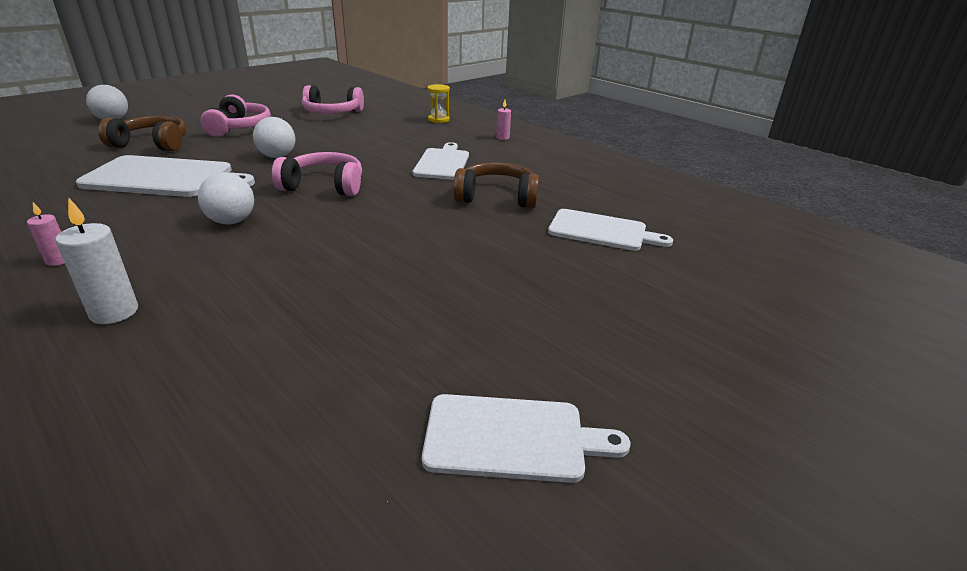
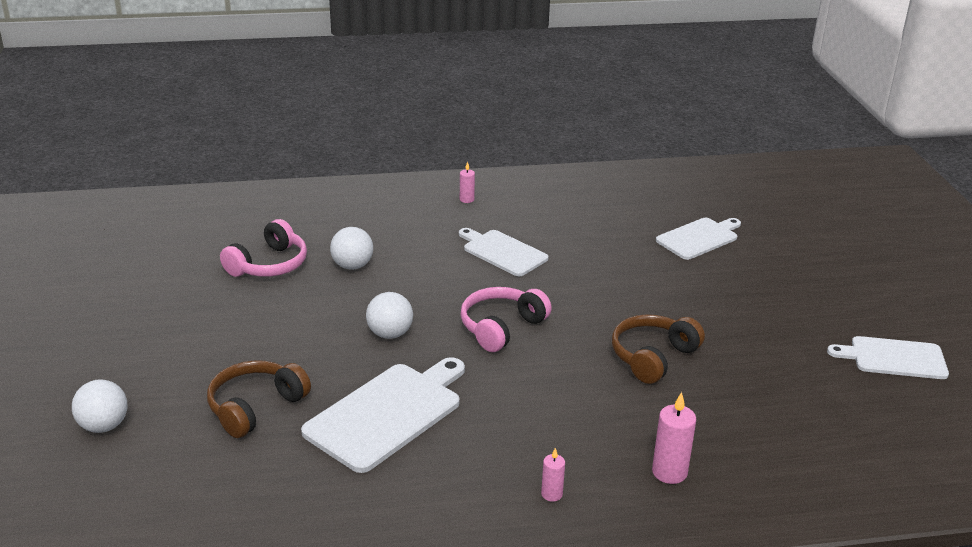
camera: 55 degrees left, 0 degrees up
(114, 312) = (669, 472): white candle -> pink candle
(231, 221) = (542, 392): white ball -> white ball (352, 266)
(239, 128) = (256, 337): pink headphones -> none
(438, 120) = (372, 212): yellow hourglass -> none
(497, 197) = (604, 255): brown headphones -> brown headphones (652, 357)
(512, 437) = (893, 358): white cutting board -> white cutting board turned 120 degrees counterclockwise

